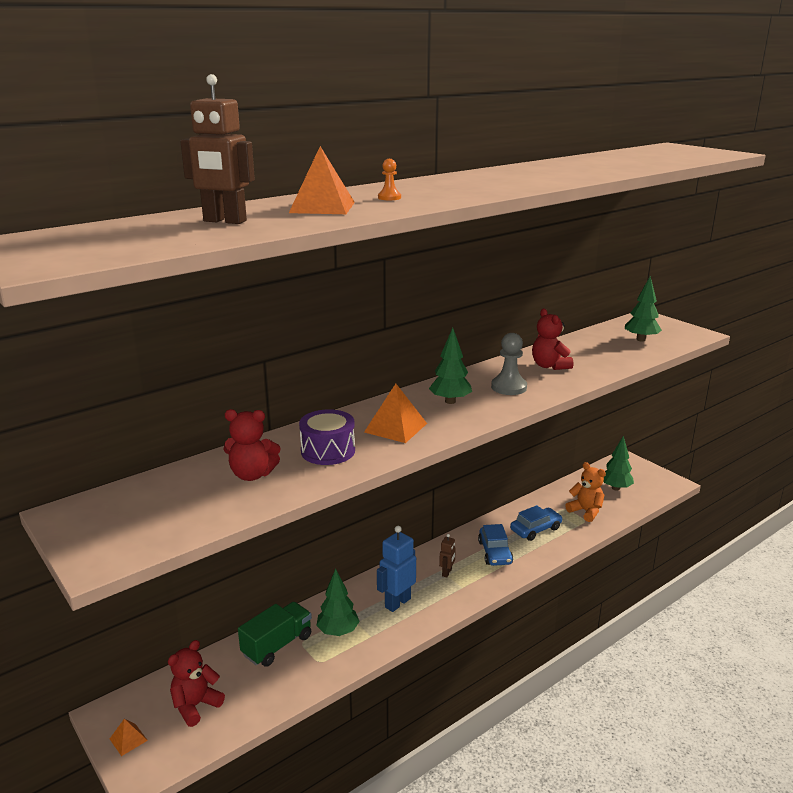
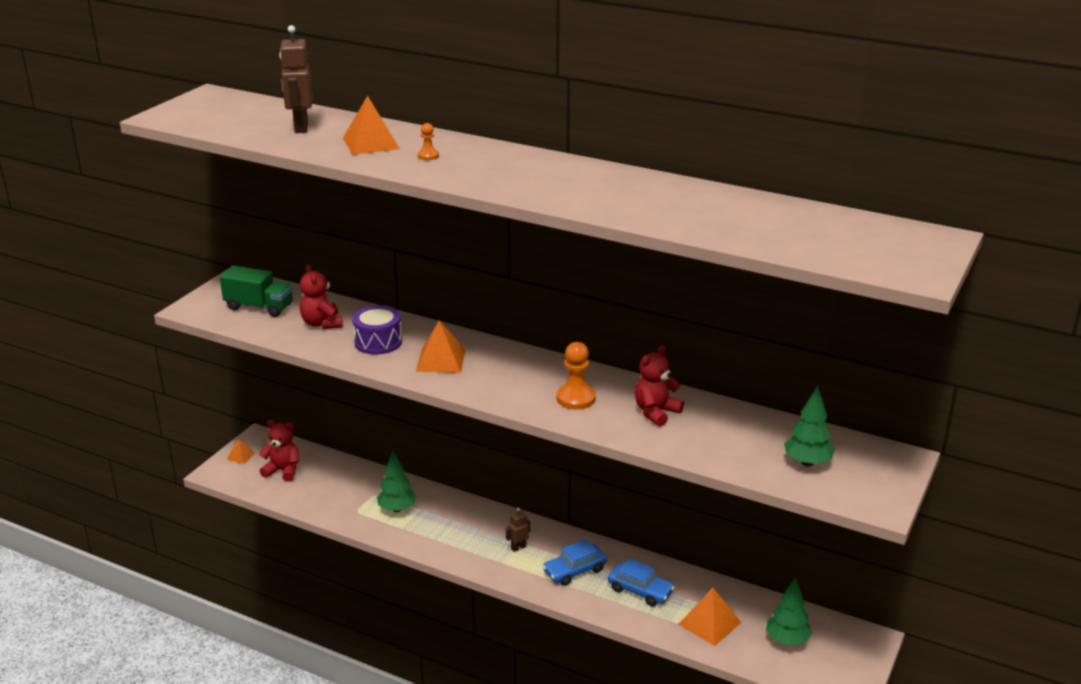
camera: 65 degrees right, 5 degrees up
(277, 645) = (363, 484): green truck -> green truck (259, 307)
(397, 603) = (454, 530): blue robot -> none
(447, 573) = (518, 547): brown robot -> brown robot turned 150 degrees clockwise
(450, 401) = (515, 374): green tree -> none
(508, 387) = (576, 398): grey pawn -> orange pawn
(586, 511) = (709, 623): orange teddy bear -> orange pyramid

